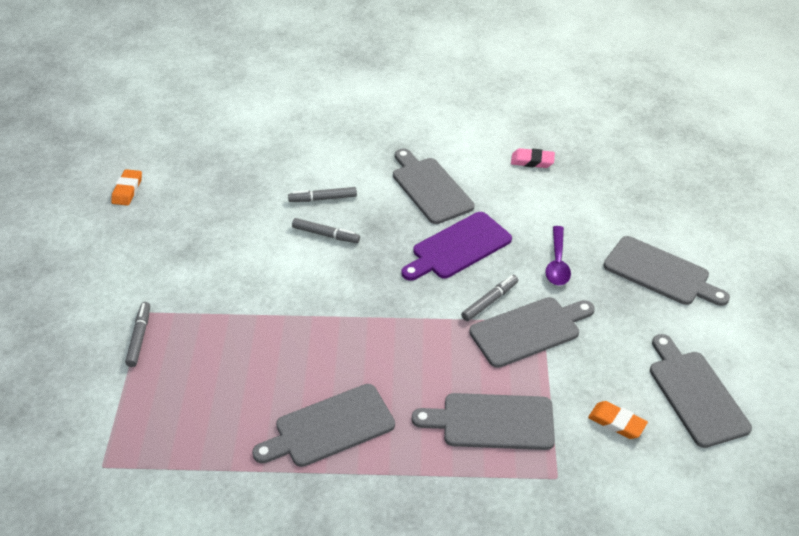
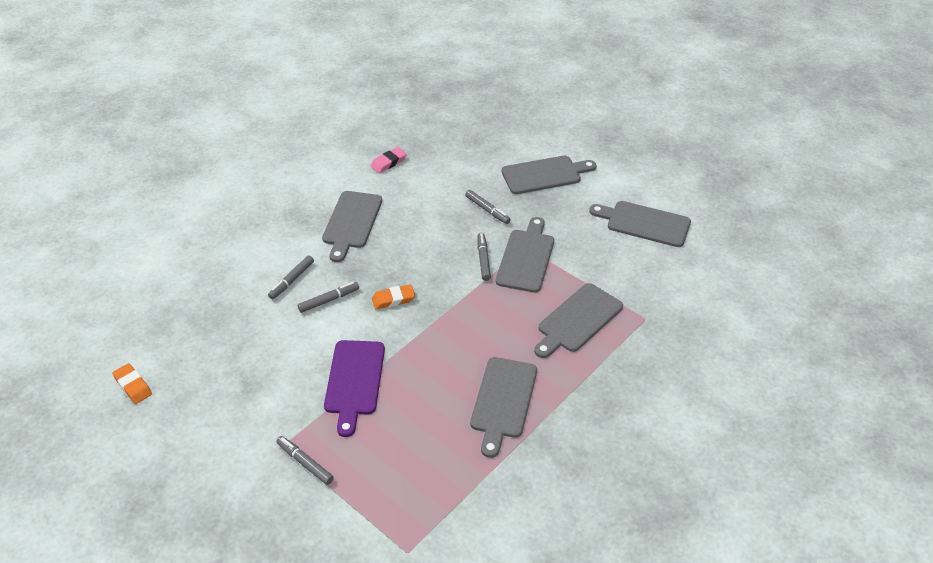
camera: 50 degrees left, 0 degrees up
(430, 188) = (351, 222): grey cutting board -> grey cutting board turned 90 degrees counterclockwise
(458, 247) = (421, 244): purple cutting board -> purple cutting board (354, 381)
(557, 263) = (487, 210): purple spoon -> grey marker
(616, 423) = (632, 268): orange eraser -> orange eraser (393, 299)

